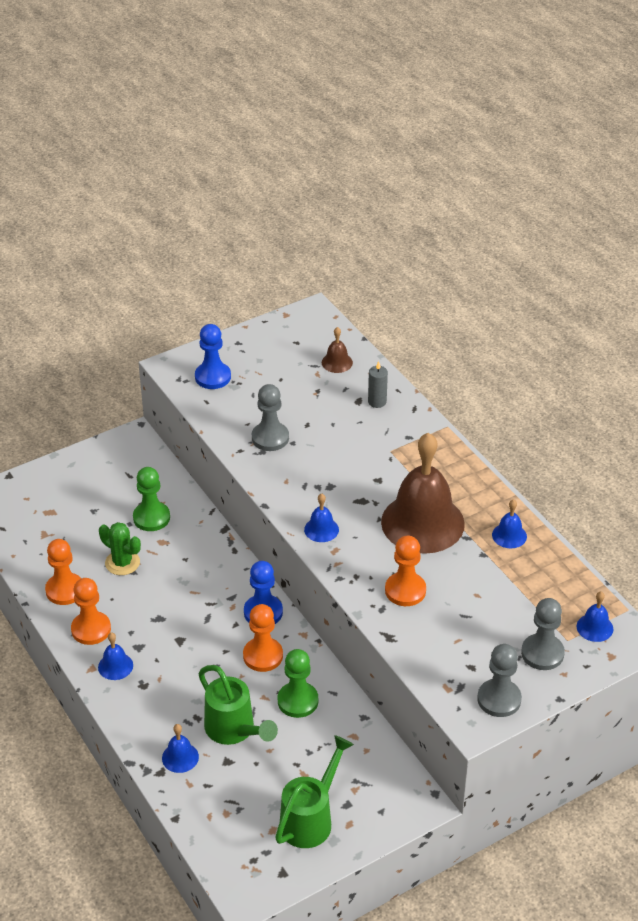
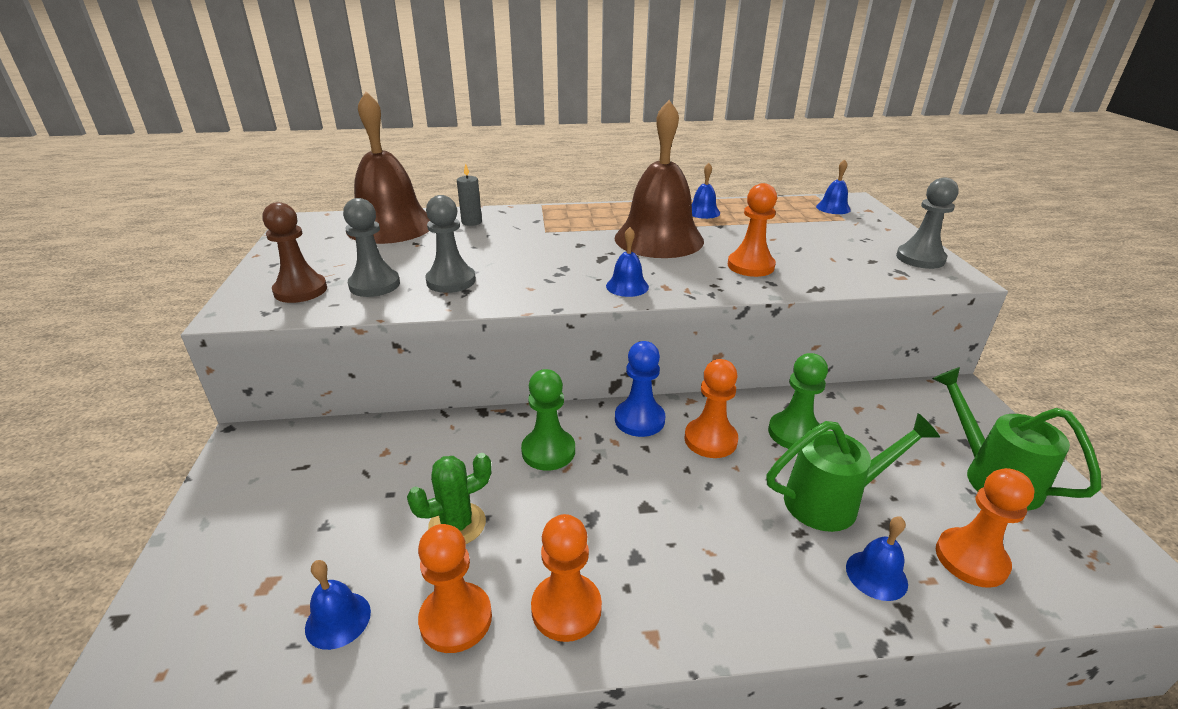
camera: 65 degrees left, 10 degrees down
(115, 666) = (662, 599): blue bell -> blue bell (338, 619)
(151, 518) = (402, 468): green pawn -> green pawn (548, 451)
(213, 377) = (300, 290): blue pawn -> brown pawn
(217, 803) = (971, 559): none -> orange pawn
(337, 362) = (390, 226): brown bell -> brown bell, size x2.41
(542, 653) = (860, 230): grey pawn -> grey pawn (374, 285)

